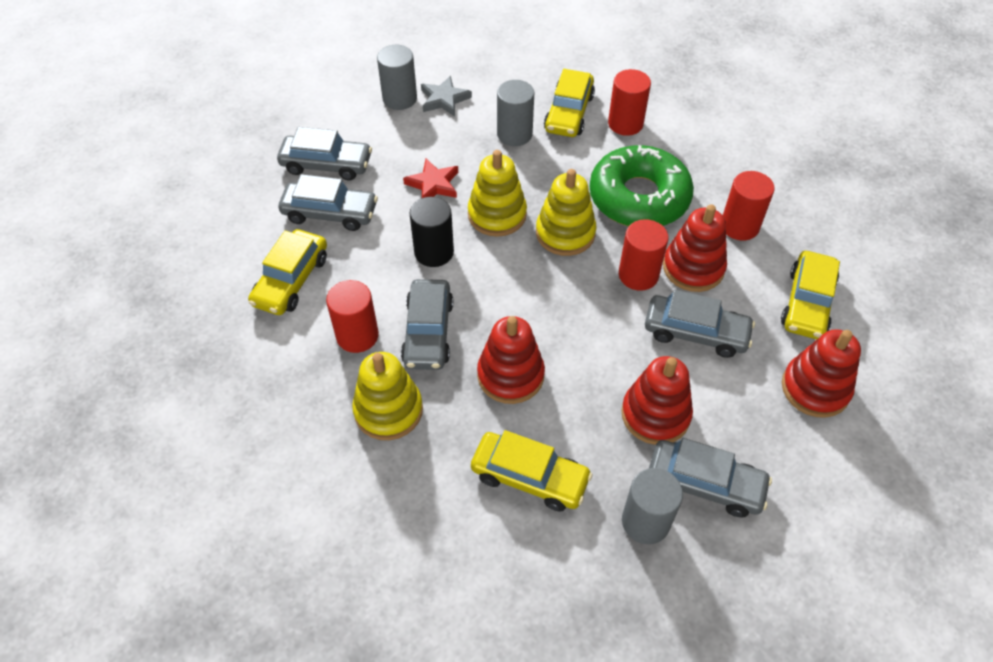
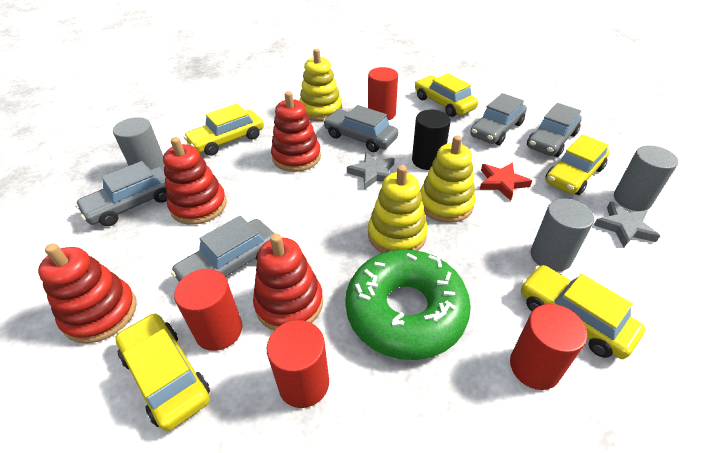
camera: 120 degrees right, 10 degrees down
(385, 138) = (573, 175): none -> yellow car
(489, 289) = (373, 173): none -> grey star
(638, 275) = (316, 259): red cylinder -> red cylinder (219, 330)

